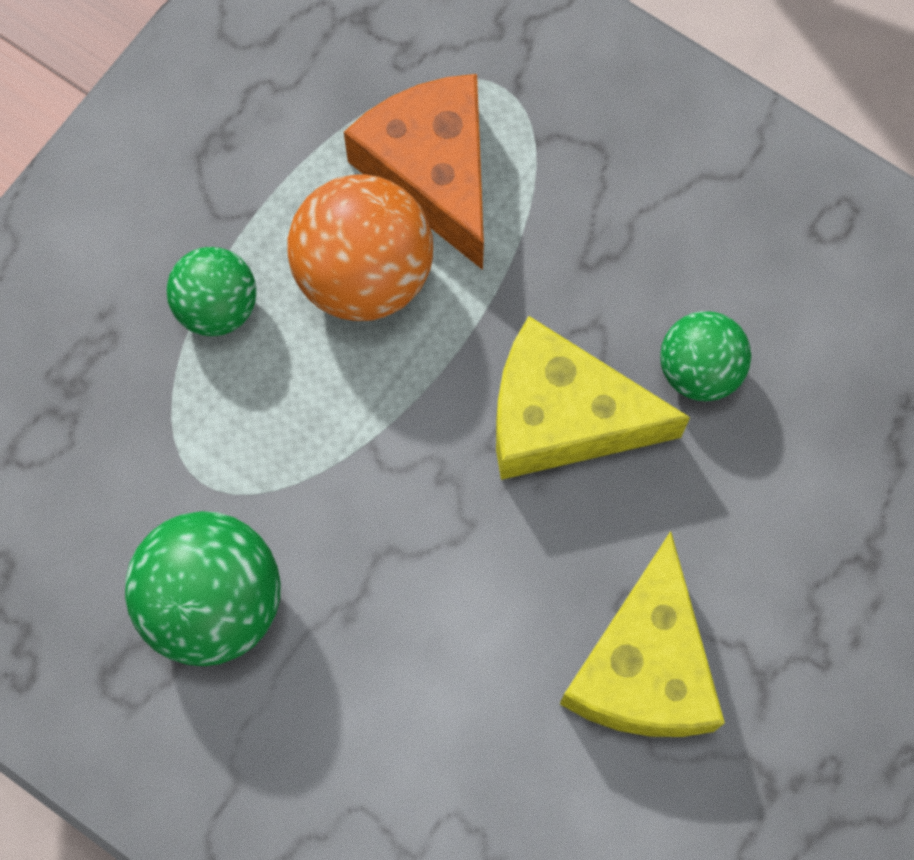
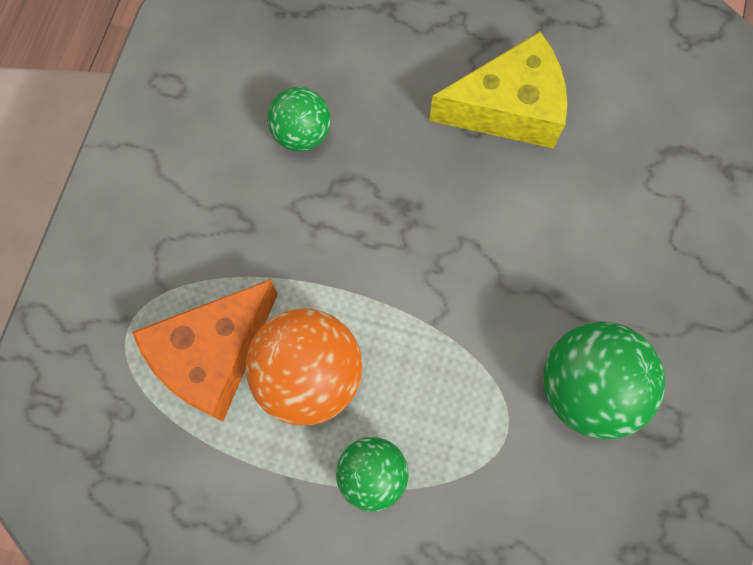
camera: 110 degrees left, 0 degrees up
(563, 417) = (366, 206): yellow cheese -> none

